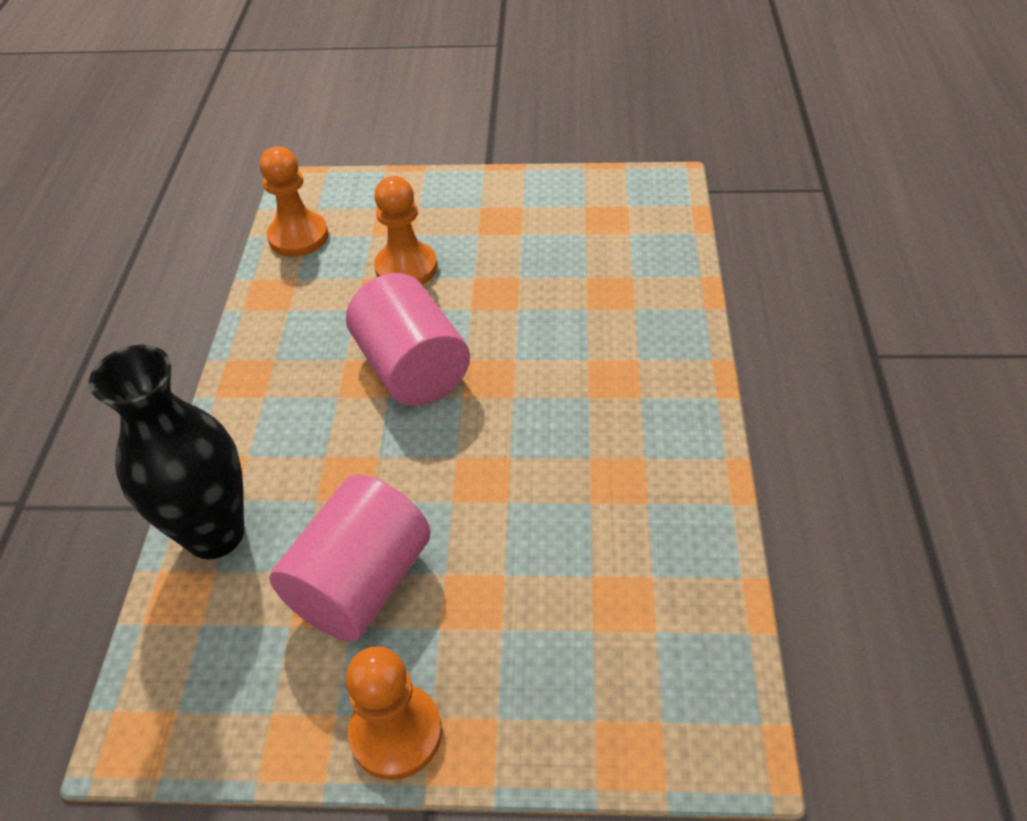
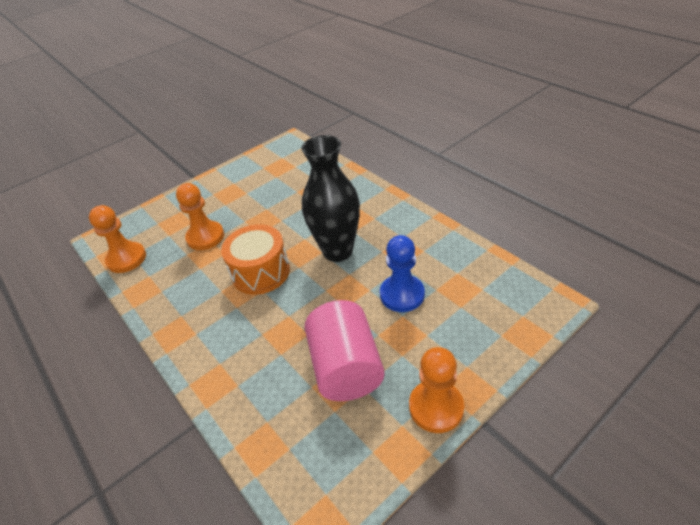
camera: 40 degrees left, 5 degrees down
(215, 534) = (246, 407): black vase -> black vase (337, 251)
(412, 368) = (260, 272): pink cylinder -> orange drum
(538, 544) = (402, 294): none -> blue pawn

